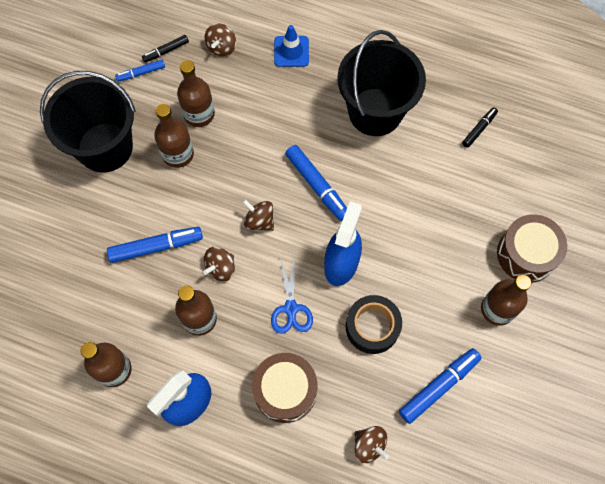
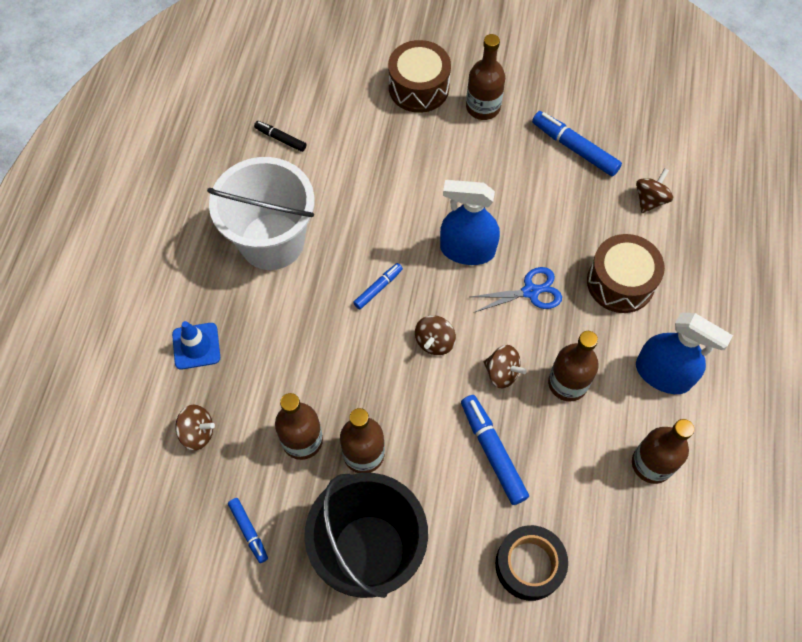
camera: 100 degrees left, 5 degrees down
(166, 51) = (210, 505): black marker -> none
(317, 185) = (378, 288): blue marker -> blue marker, size x0.58
(372, 327) = (530, 212): black tape -> black tape (529, 565)
(375, 112) = (272, 241): black bucket -> white bucket

